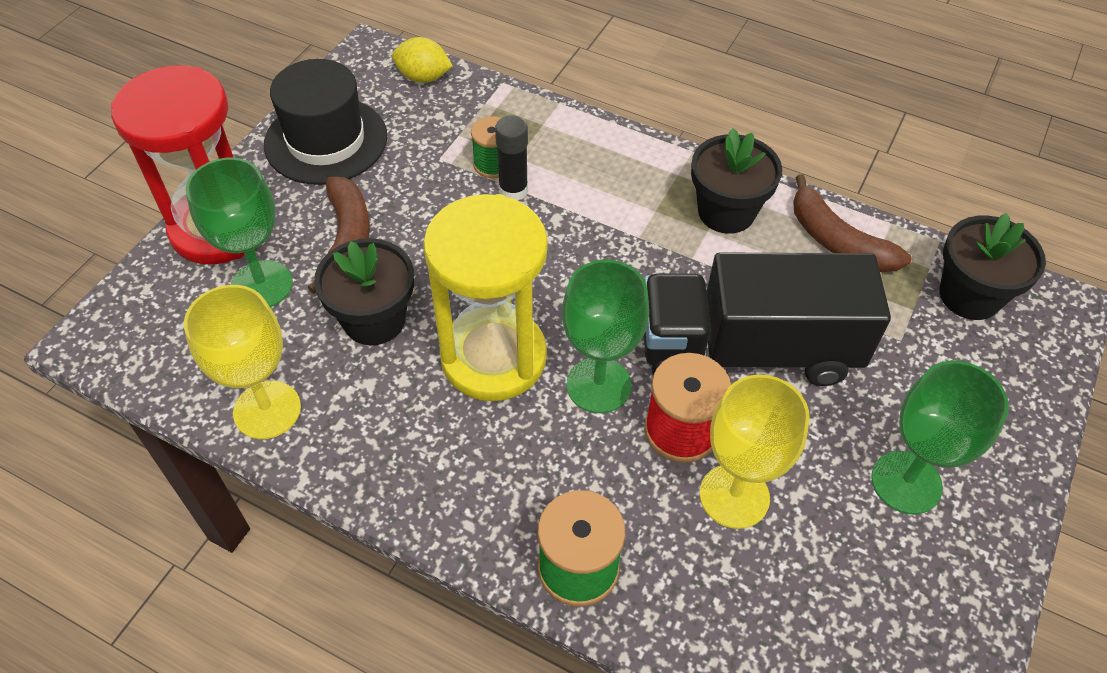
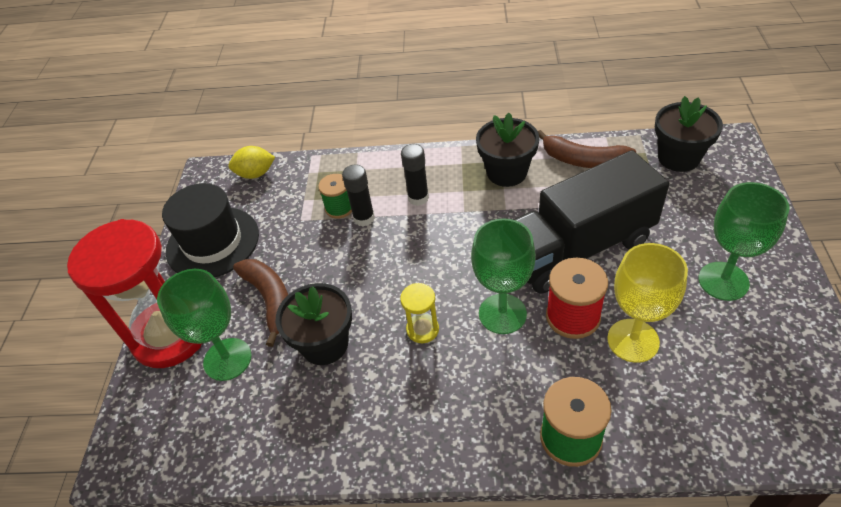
camera: 20 degrees left, 5 degrees down
(267, 410) = (287, 443): yellow goblet -> none
(493, 357) = (422, 329): yellow hourglass -> yellow hourglass, size x0.41
(594, 194) = (418, 198): none -> black glue stick

